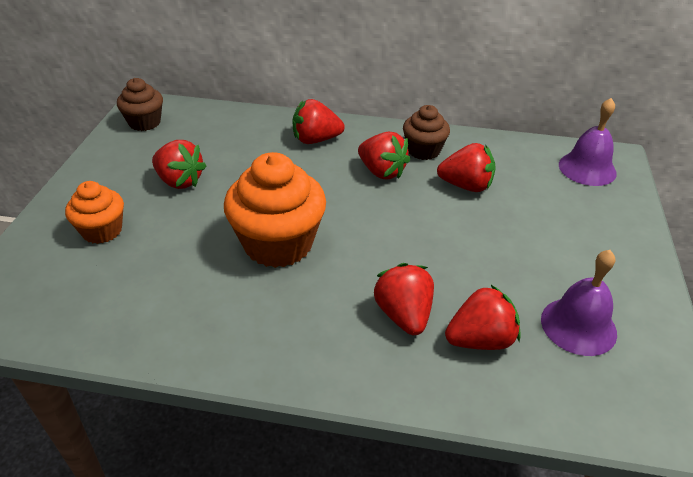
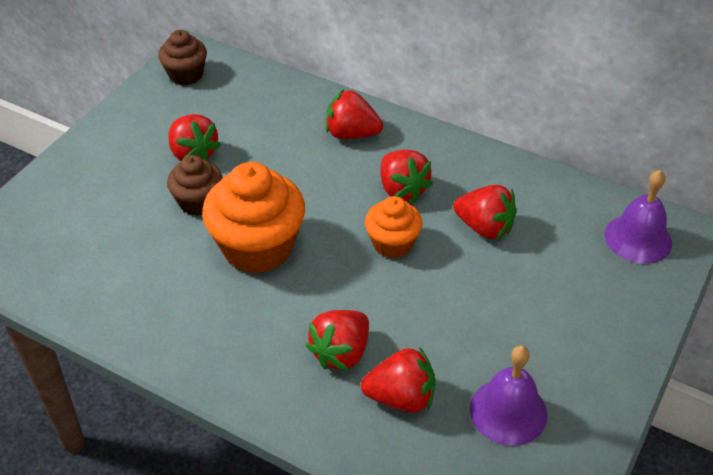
camera: 20 degrees right, 5 degrees up
(102, 231) = (102, 193): orange cupcake -> orange cupcake (392, 243)
(403, 315) = (341, 353): red strawberry -> red strawberry turned 150 degrees counterclockwise
(423, 150) = (462, 173): brown cupcake -> brown cupcake (198, 202)

